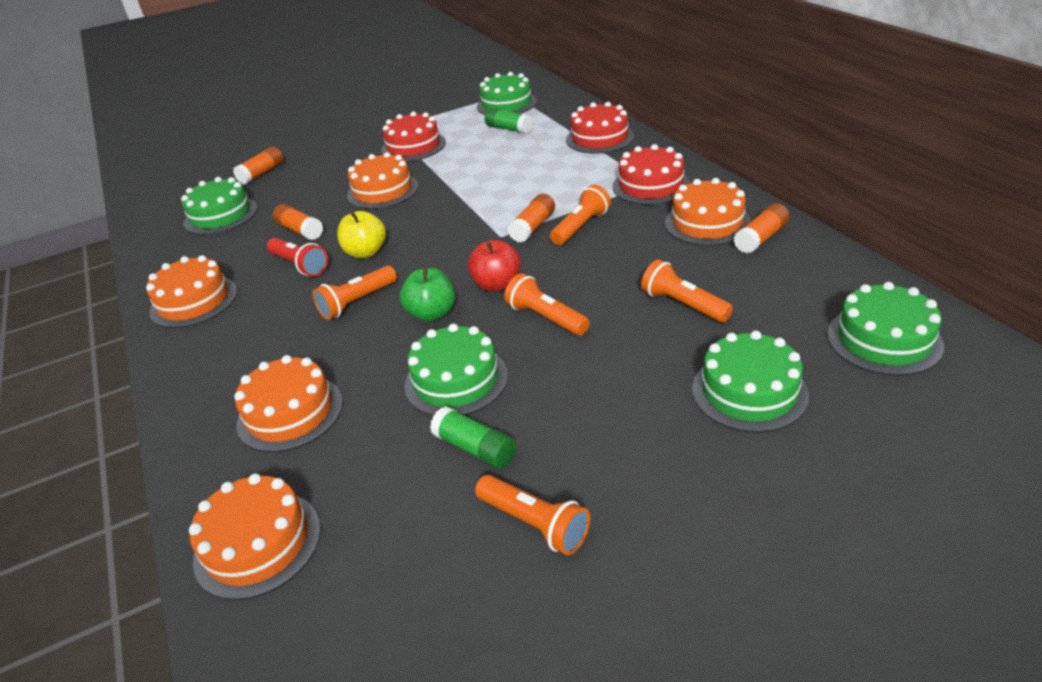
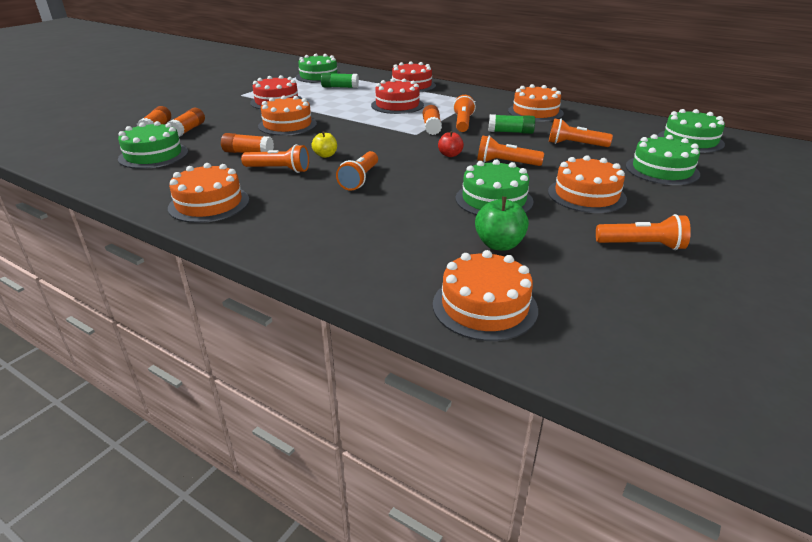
camera: 35 degrees left, 5 degrees down
(290, 413) = (399, 240): orange cake -> orange cake (586, 195)
(299, 265) = (279, 170): red flashlight -> orange flashlight
(366, 252) = (325, 155): yellow apple -> yellow apple, size x0.66
(432, 313) = (426, 174): green apple -> green apple (499, 244)
(475, 448) = (556, 225): green glue stick -> green glue stick (510, 132)
(497, 285) = (450, 155): red apple -> red apple, size x0.66
(651, 185) = (478, 101): red cake -> red cake (397, 105)
(760, 238) = (573, 114): orange glue stick -> orange glue stick (188, 130)

